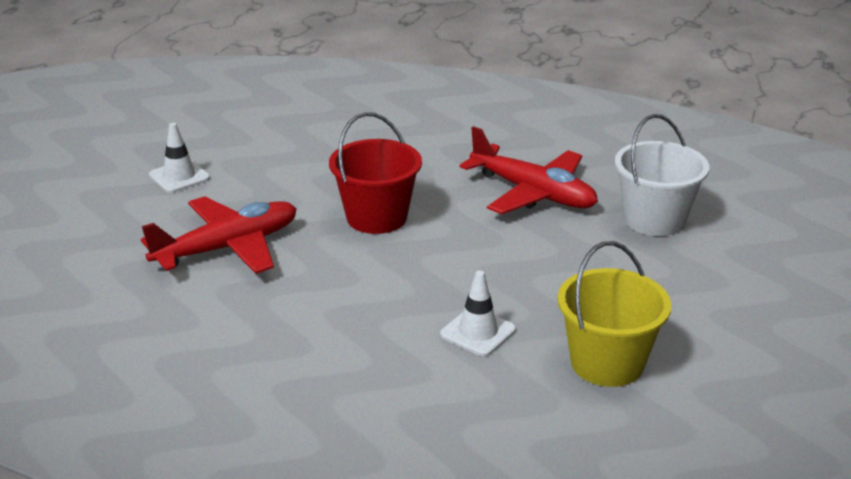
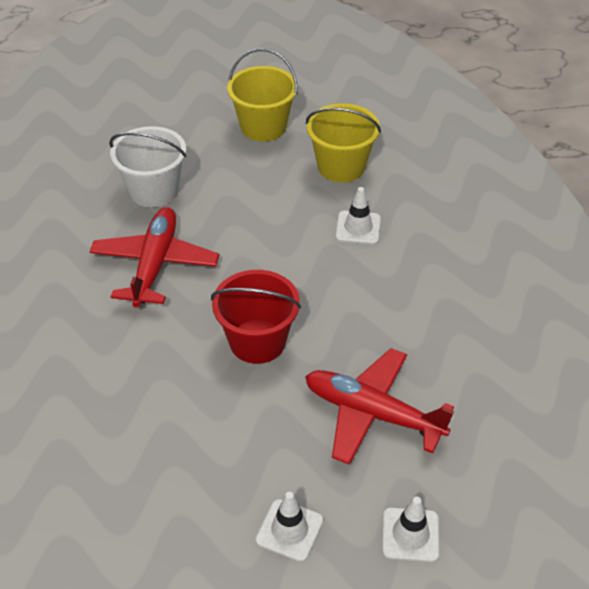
camera: 120 degrees left, 15 degrees up
(102, 224) = (410, 535): none -> white traffic cone
(738, 328) = (263, 127): none -> yellow bucket

